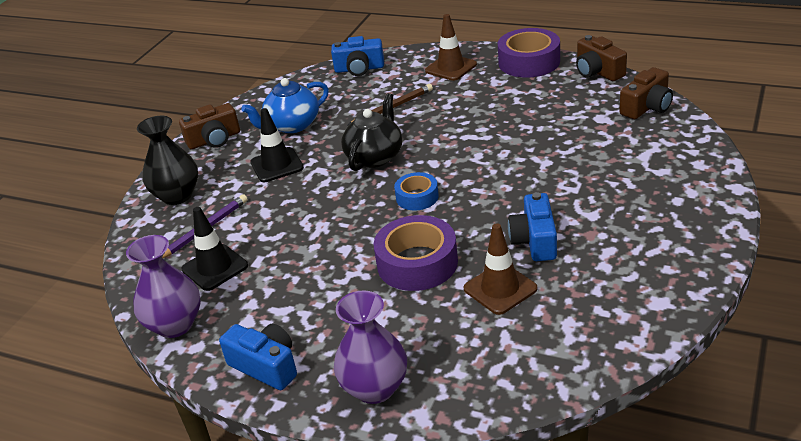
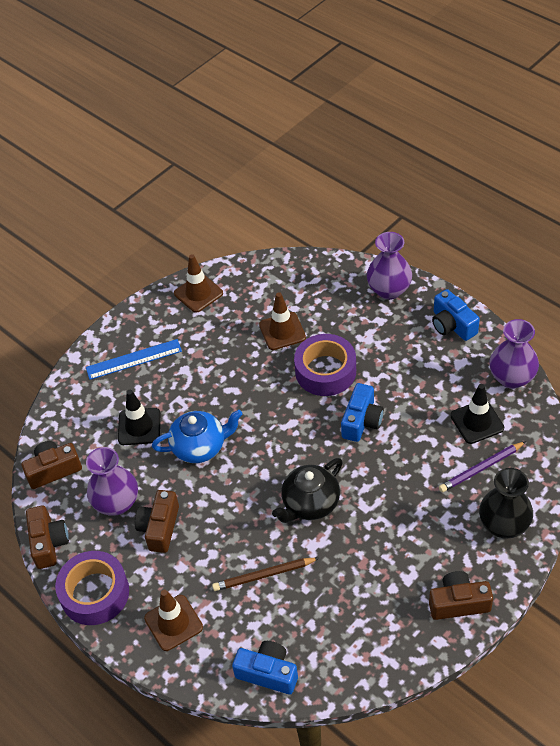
camera: 160 degrees left, 15 degrees up
(277, 165) = (402, 530): black traffic cone -> black traffic cone (139, 427)
(292, 125) = (372, 591): blue teapot -> blue teapot (200, 447)
(417, 197) = (296, 437): blue tape -> none
(507, 105) = (160, 528): none -> brown camera
(535, 240) = (237, 361): blue camera -> blue camera (361, 421)
(562, 106) = (116, 503): none -> purple vase
(653, 299) = (198, 293): none -> brown traffic cone
(663, 206) = (134, 359): none -> blue ruler

